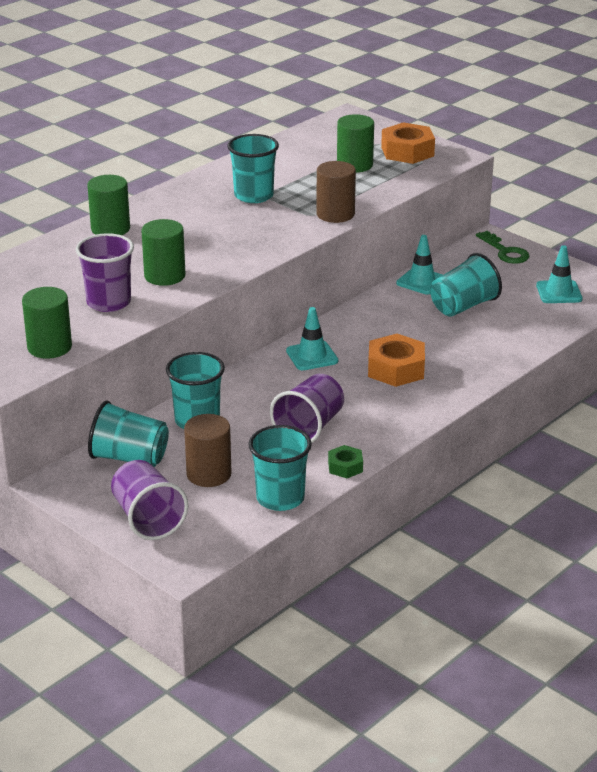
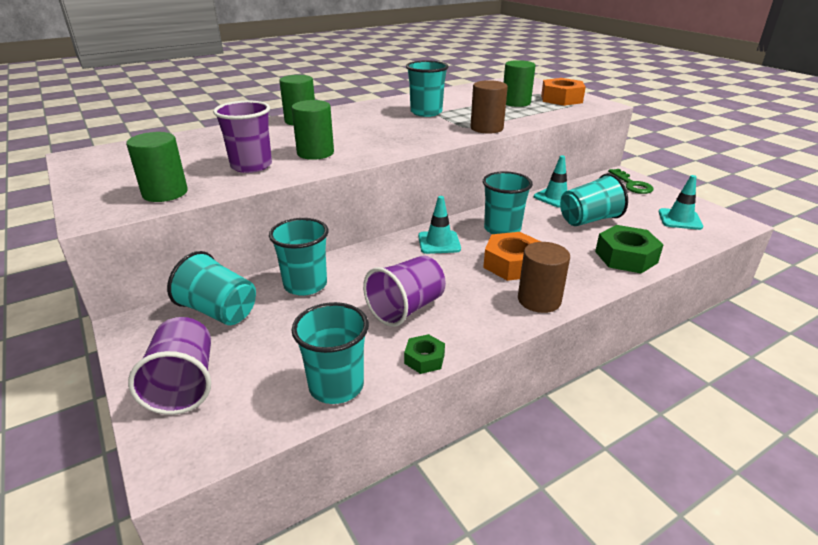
camera: 15 degrees right, 0 degrees up
(209, 474) = (280, 342): brown cylinder -> brown cylinder (539, 300)
(373, 331) = (502, 229): none -> turquoise cup
(506, 345) = (626, 257): none -> green nut

